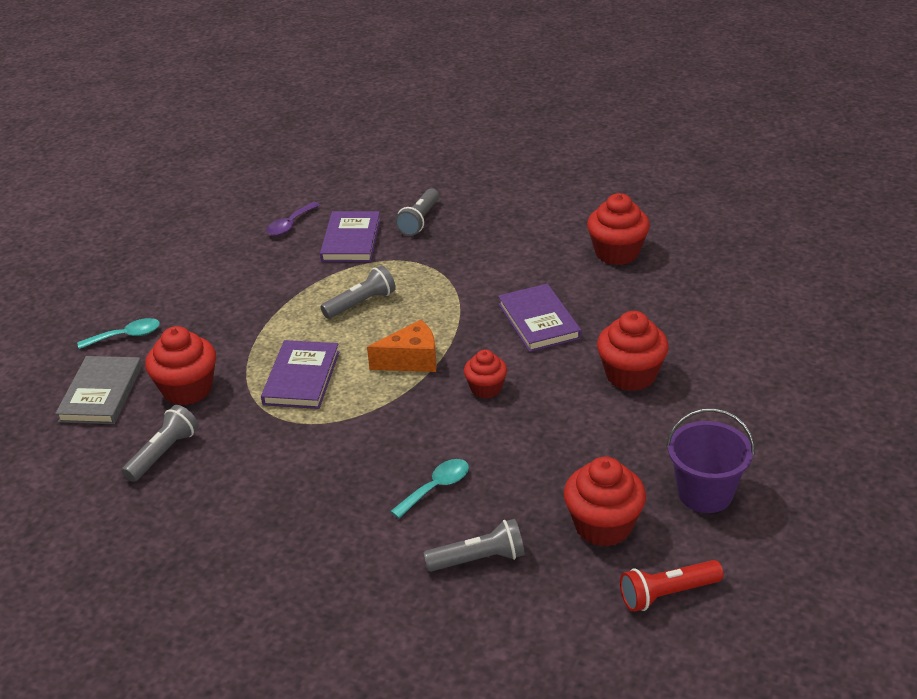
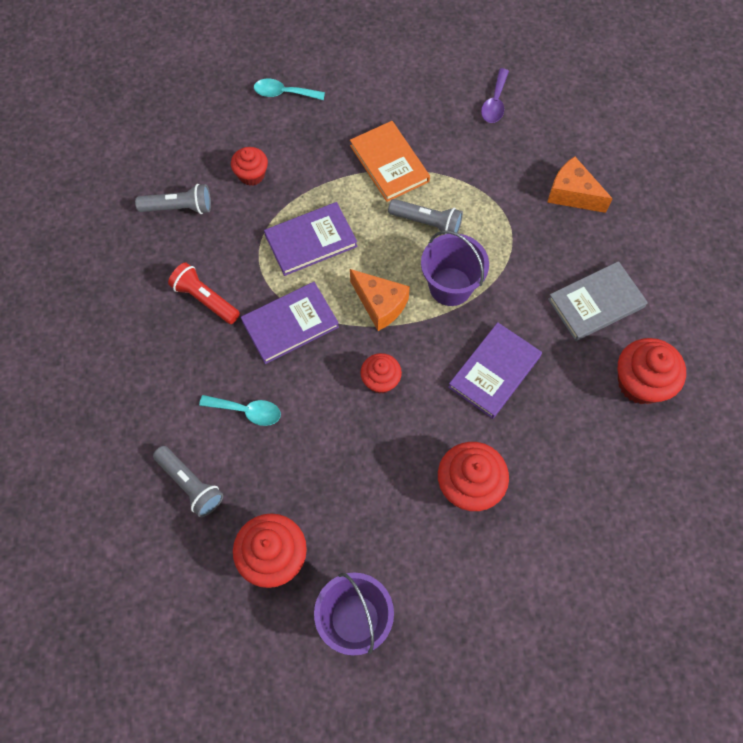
camera: 55 degrees right, 30 degrees up
(101, 393) = (214, 124): grey book -> grey book (596, 303)
(126, 336) = (284, 93): turquoise spoon -> turquoise spoon turned 150 degrees clockwise
(187, 389) = (251, 175): red cupcake -> red cupcake, size x0.62
(278, 302) = (389, 163): none -> orange book
(290, 225) = (495, 103): purple spoon -> purple spoon turned 75 degrees counterclockwise
(351, 240) = (506, 160): purple book -> purple book (290, 324)
(419, 220) = (572, 194): grey flashlight -> orange cheese
(435, 314) = (450, 286): none -> purple bucket
(667, 594) = (227, 642): red flashlight -> red flashlight (205, 299)

